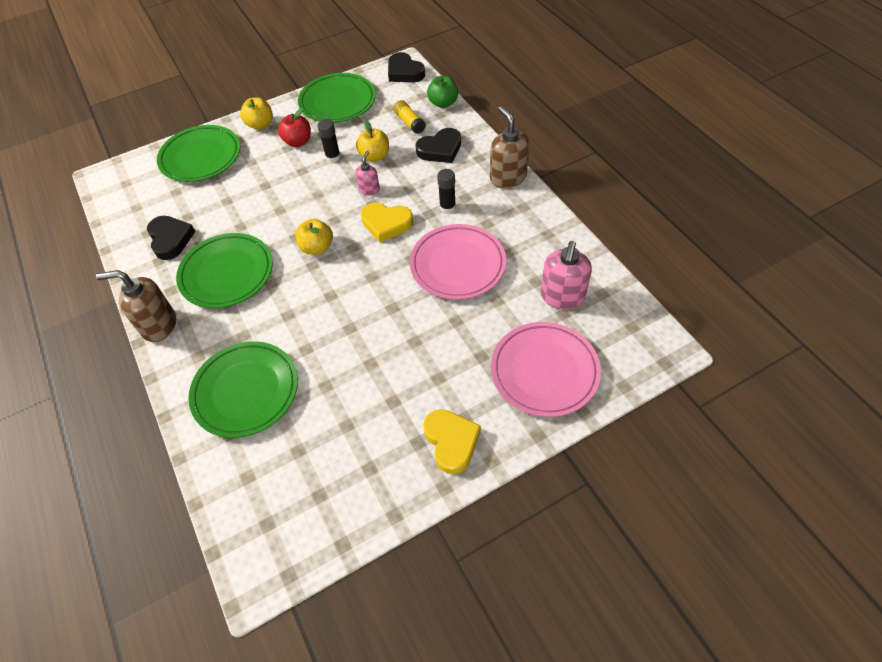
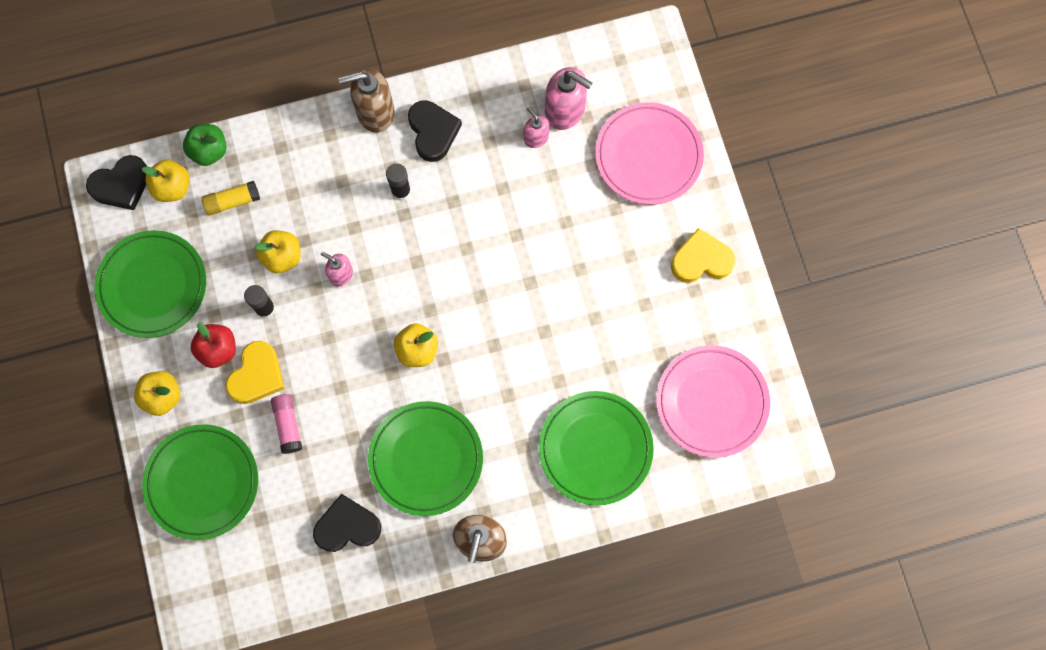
camera: 80 degrees left, 20 degrees up
(247, 189) = (288, 425): none -> pink glue stick
(386, 224) = (405, 265): yellow heart -> yellow heart (257, 375)
(410, 93) = (172, 187): none -> yellow apple
(440, 149) = (298, 176): black heart -> black heart (433, 132)
(457, 265) = (491, 202): pink plate -> pink plate (711, 402)
(528, 281) = (536, 137): none -> pink soap dispenser

